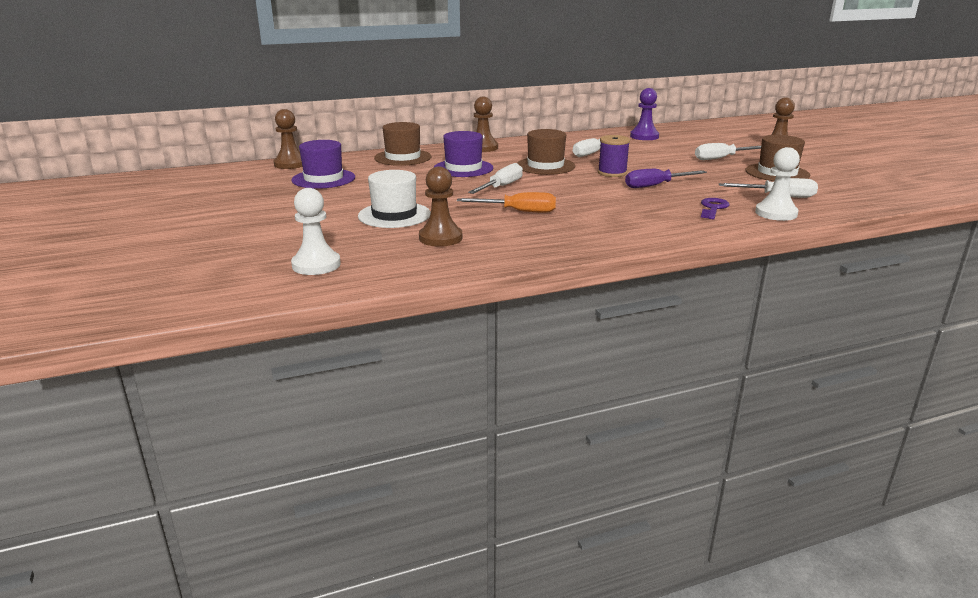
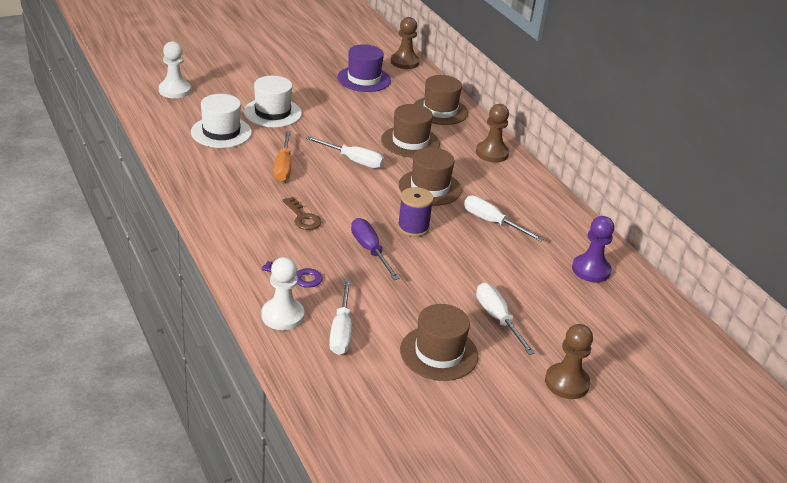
camera: 80 degrees right, 10 degrees up
(440, 238) = (221, 132): brown pawn -> white hat
(463, 168) = (410, 142): purple hat -> brown hat
(614, 205) = (303, 217): none -> brown key

